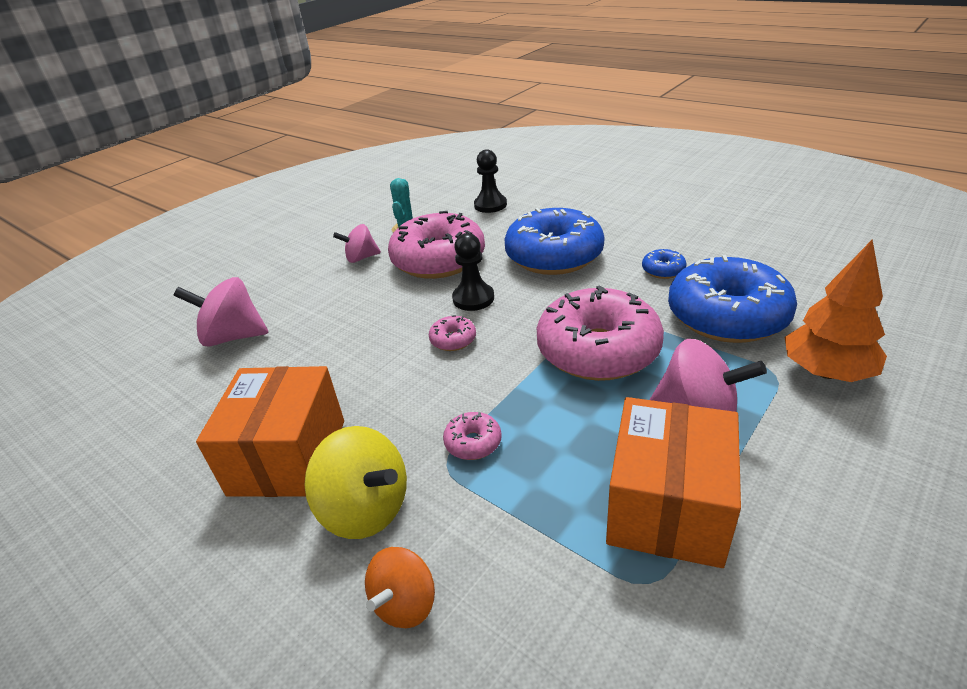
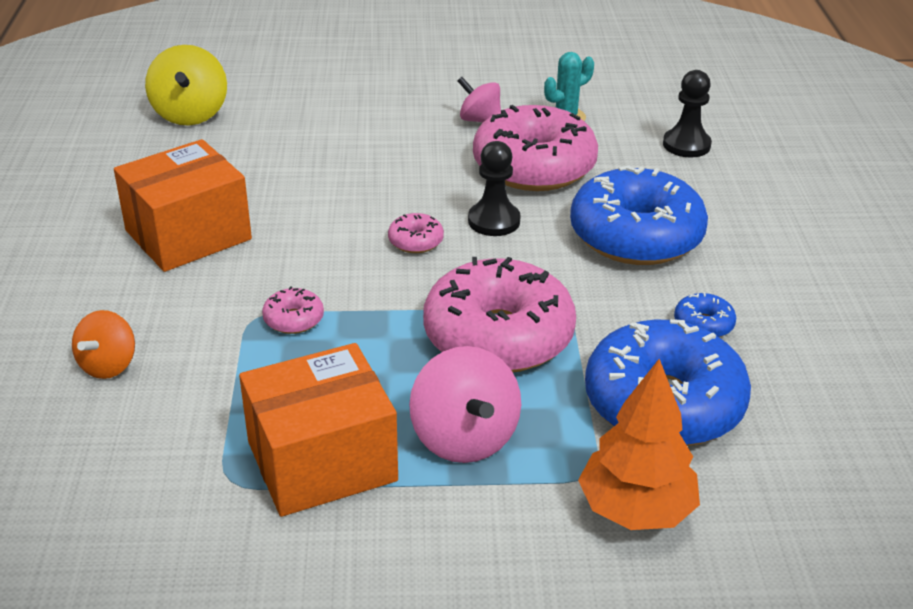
camera: 45 degrees right, 0 degrees up
(233, 337) = (289, 124): pink spinning top -> none
(366, 509) = (173, 302): yellow spinning top -> yellow spinning top (190, 114)
(405, 603) = (108, 365): orange spinning top -> orange spinning top turned 60 degrees counterclockwise

